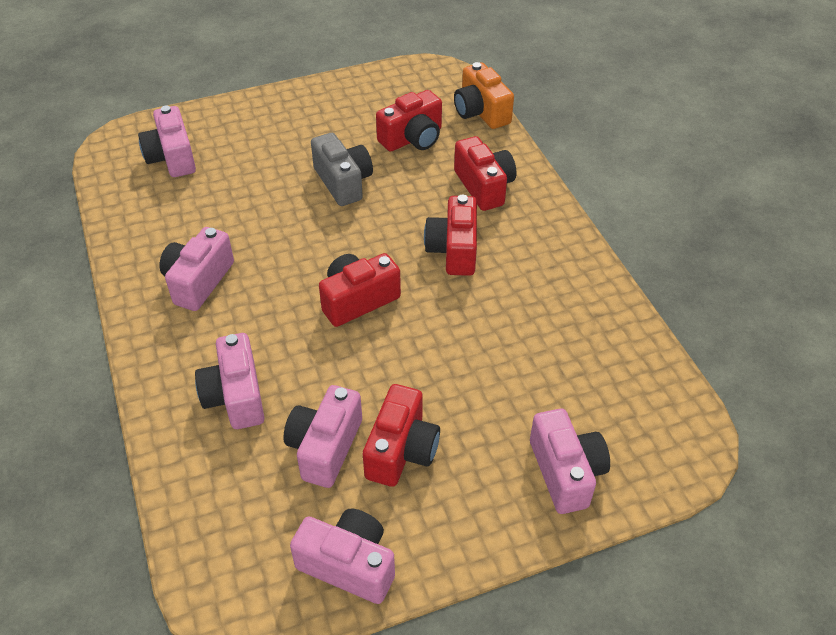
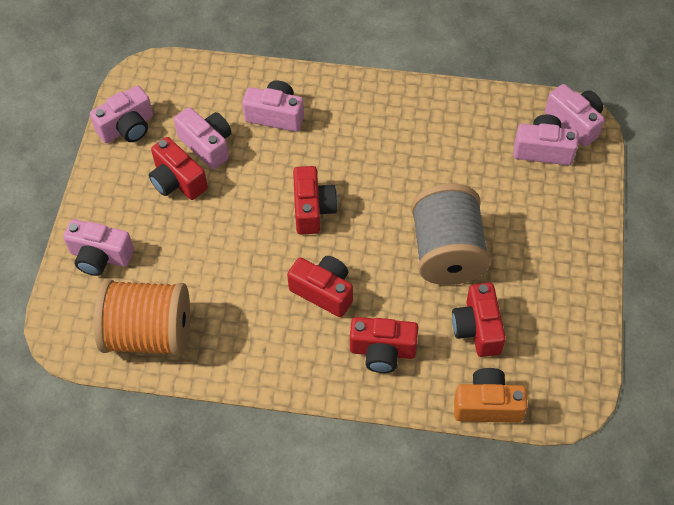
camera: 120 degrees right, 10 degrees up
(198, 281) = (389, 126): pink camera -> pink camera (574, 122)
(343, 182) = (447, 252): grey camera -> grey spool
(617, 367) = (149, 333): none -> orange spool

